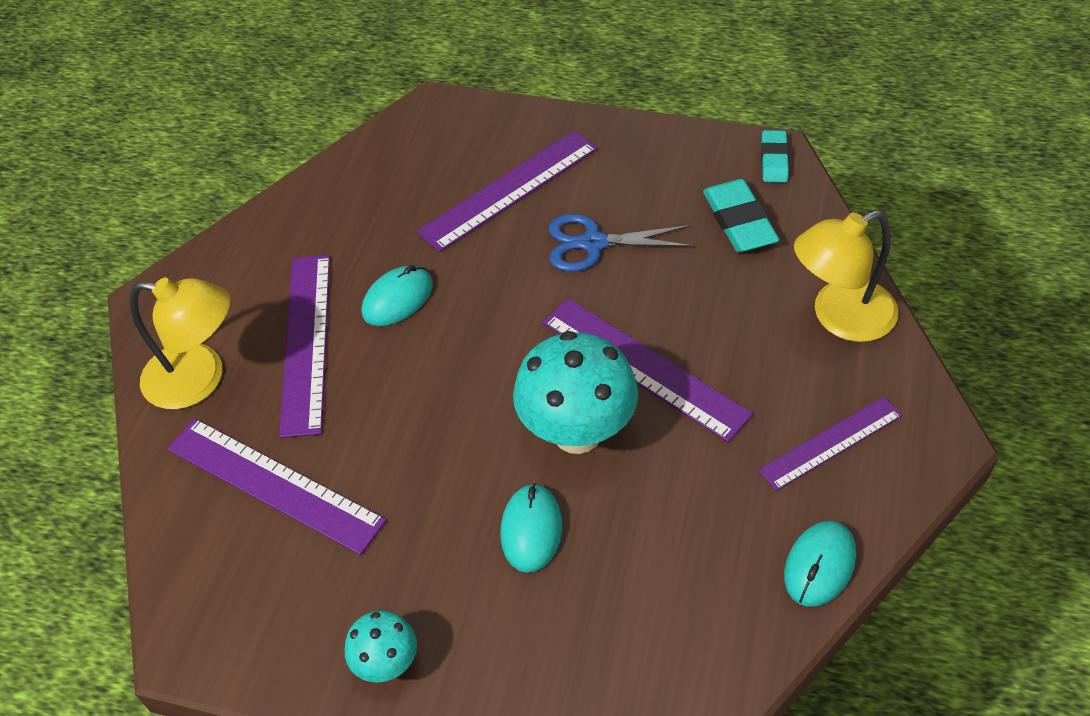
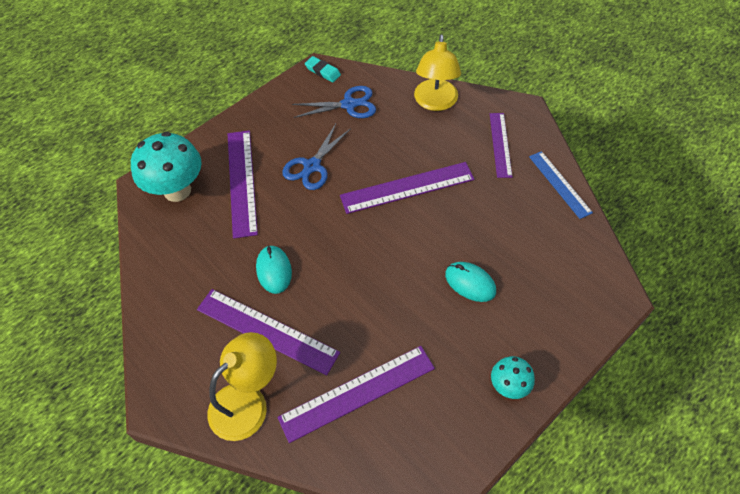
camera: 60 degrees left, 5 degrees up
(577, 432) = (426, 234): turquoise mushroom -> turquoise mushroom (177, 190)
(739, 221) = (349, 104): turquoise eraser -> blue scissors
(819, 565) = (559, 184): turquoise mouse -> blue ruler

